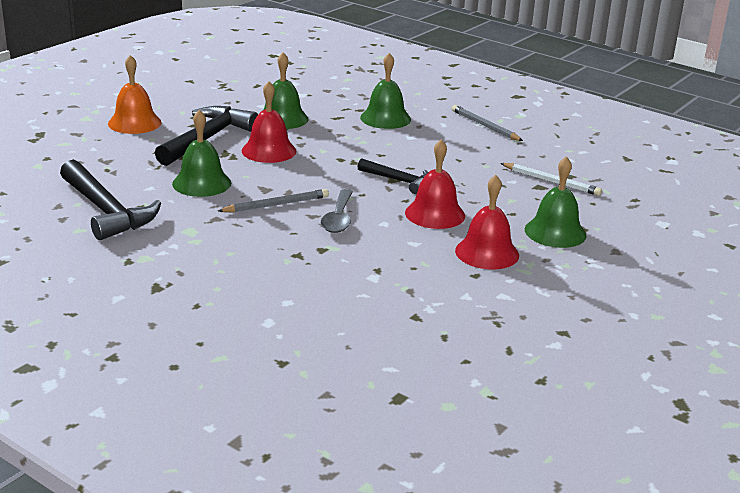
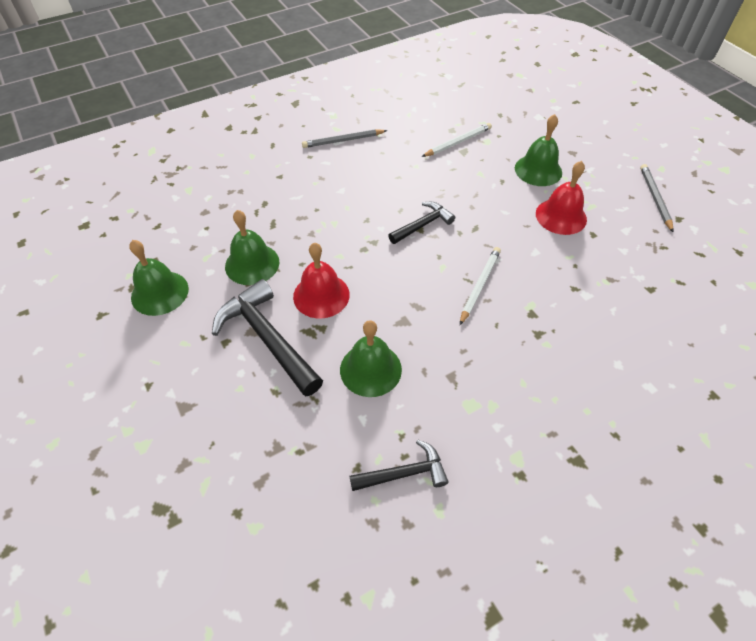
camera: 65 degrees left, 25 degrees up
(106, 211) = (404, 473): black hammer -> black hammer, size x0.58
(134, 123) = (187, 396): orange bell -> none
(276, 205) = (439, 322): grey pencil -> grey pencil (655, 198)
(338, 218) = (479, 286): grey spoon -> white pencil
(385, 118) = (294, 193): green bell -> green bell (159, 293)
(435, 214) = (490, 223): red bell -> none

